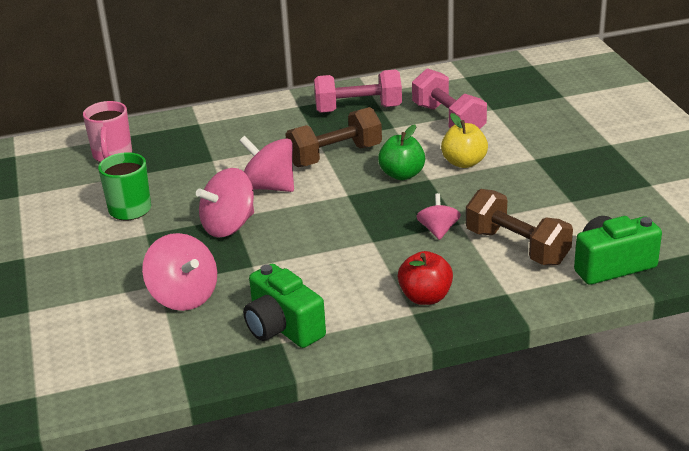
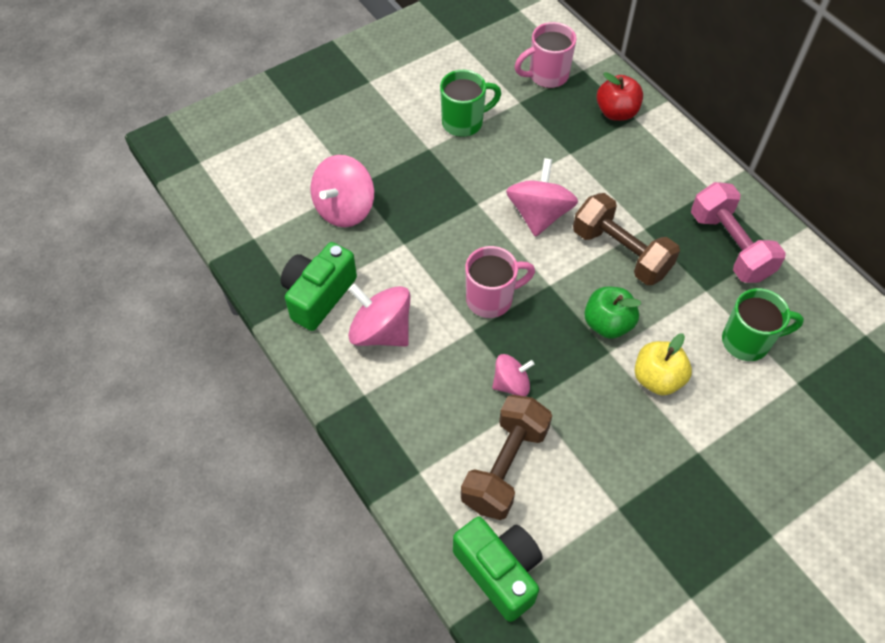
camera: 70 degrees right, 25 degrees up
(229, 226) = (461, 205): pink spinning top -> pink spinning top (381, 331)
(345, 226) = (491, 299): none -> pink mug
(425, 297) = (392, 399): red apple -> red apple (616, 112)
(448, 120) = (747, 341): pink dumbbell -> green mug

